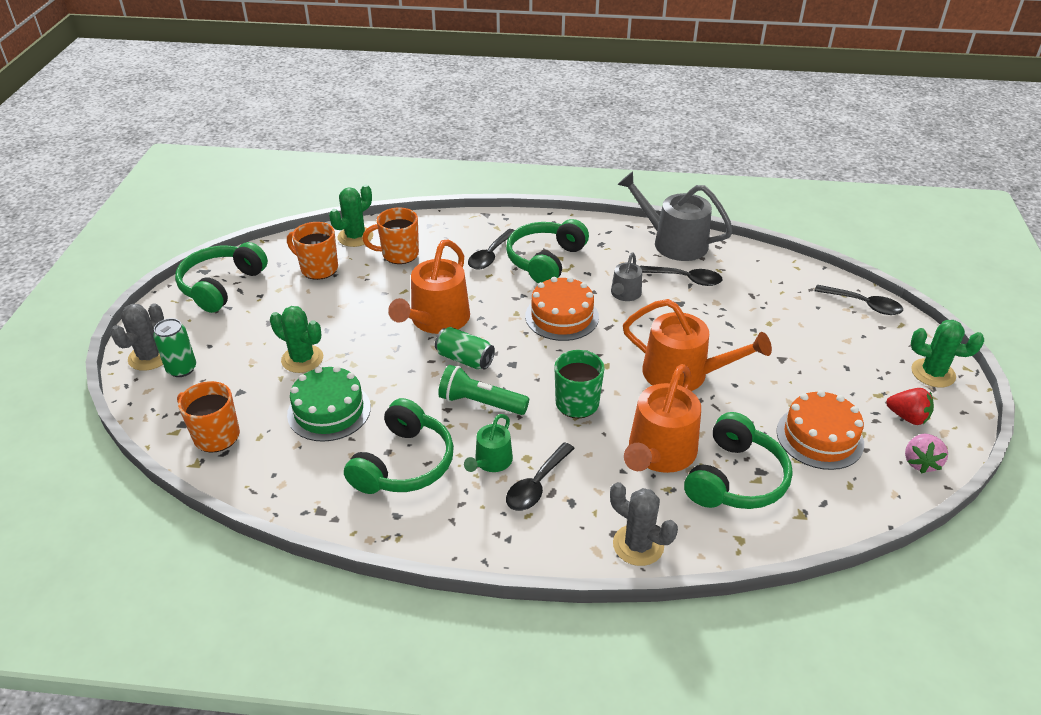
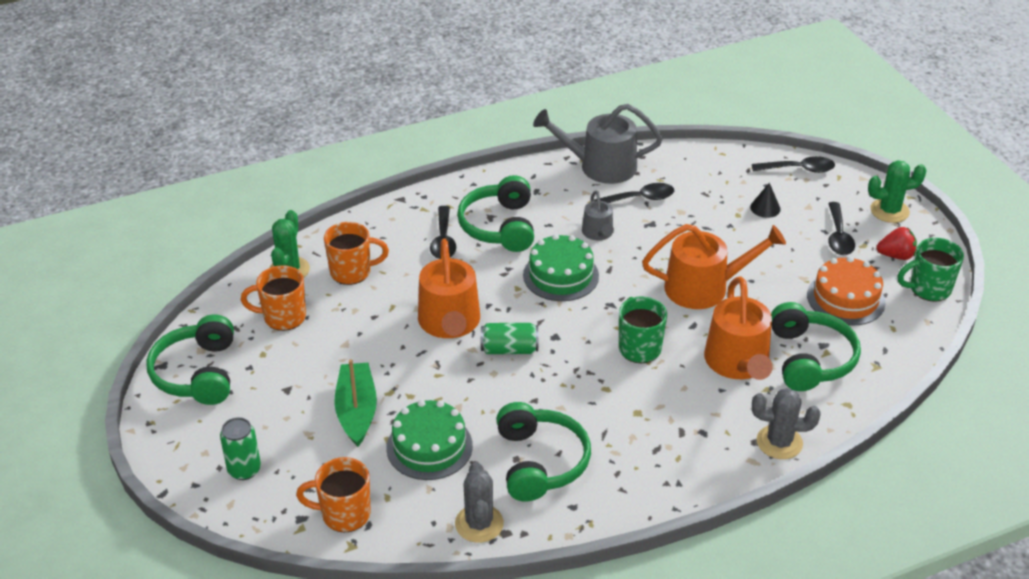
camera: 30 degrees left, 0 degrees up
(149, 357) = (197, 472): grey cactus -> grey cactus (479, 523)
(302, 359) = (356, 411): green cactus -> green boat
(399, 254) = (352, 272): orange mug -> orange mug turned 150 degrees counterclockwise
(480, 403) = (558, 382): green flashlight -> none
(491, 461) = (611, 428): green watering can -> none
(537, 485) = (664, 431): black spoon -> black spoon (838, 236)
(562, 316) = (561, 275): orange cake -> green cake
(801, 326) = (765, 208): none -> black cone
(920, 462) = (928, 289): pink strawberry -> green mug

